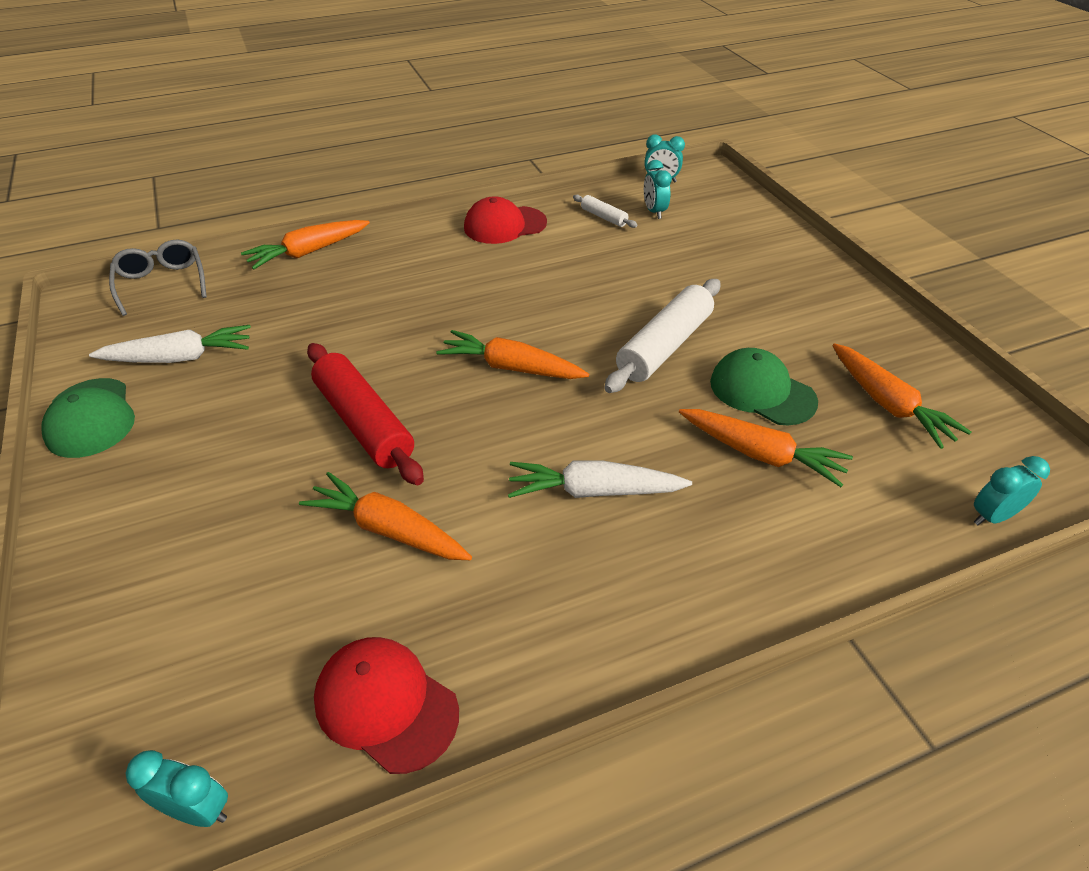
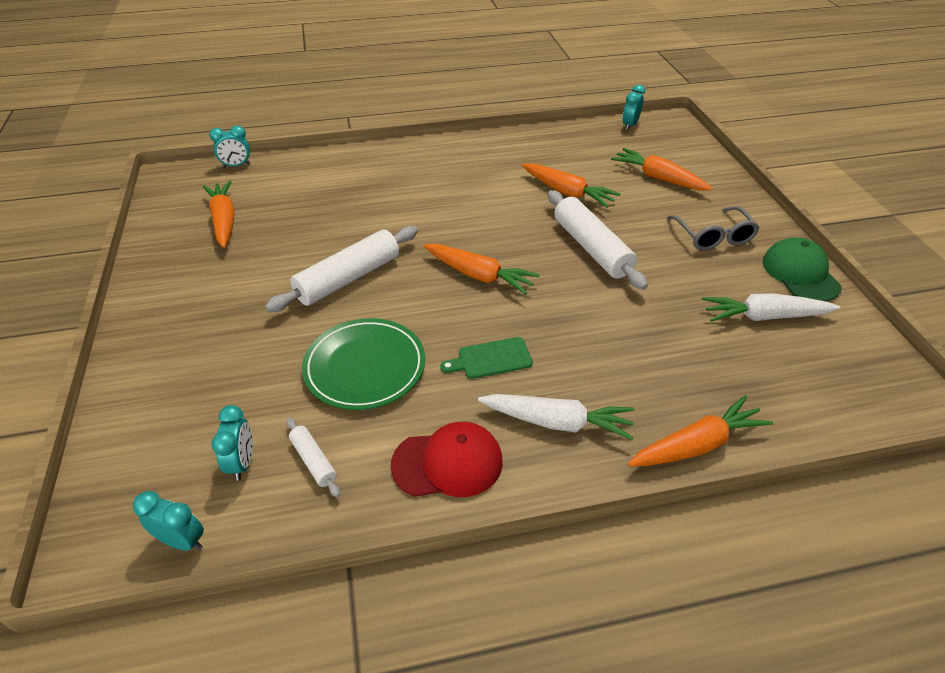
camera: 170 degrees left, 0 degrees up
(162, 283) = (848, 414): grey glasses -> grey glasses (713, 236)
(198, 810) = (629, 125): turquoise clock -> turquoise clock turned 90 degrees clockwise
(364, 423) = (591, 248): red rolling pin -> white rolling pin
(386, 704) = (562, 140): red cap -> none
(483, 289) = (491, 359): none -> green cutting board
(594, 491) = (445, 197): white carrot -> white carrot (557, 422)
(598, 272) = (365, 367): none -> green plate
(760, 454) = (334, 203): orange carrot -> orange carrot (658, 178)
(762, 391) = (301, 237): green cap -> none

